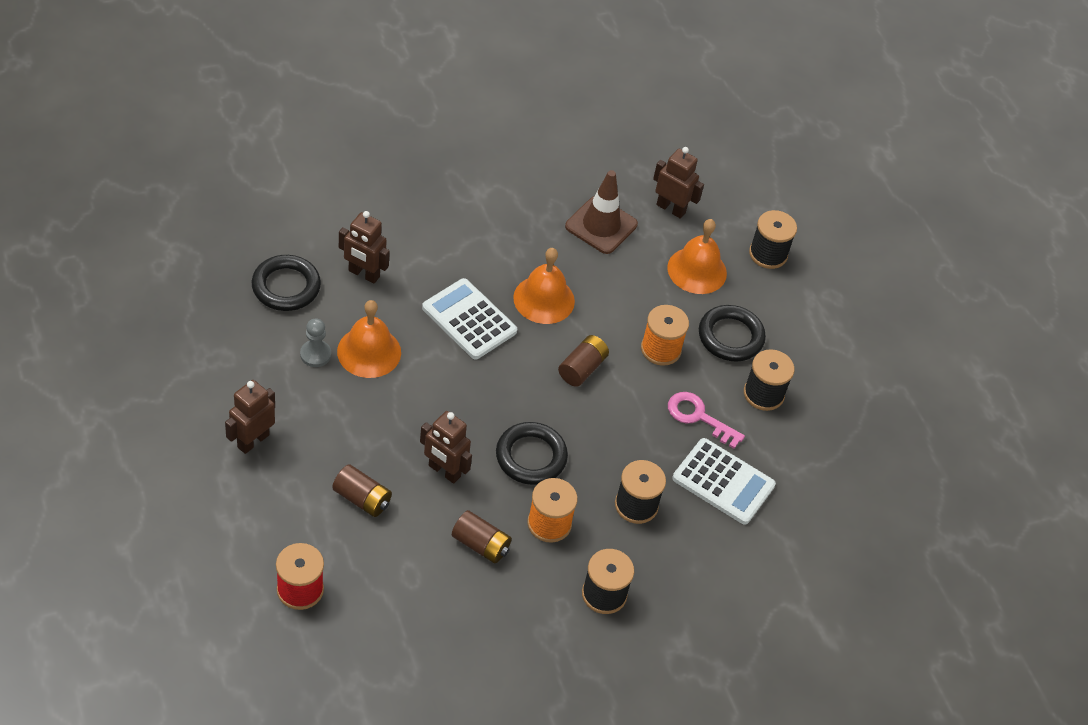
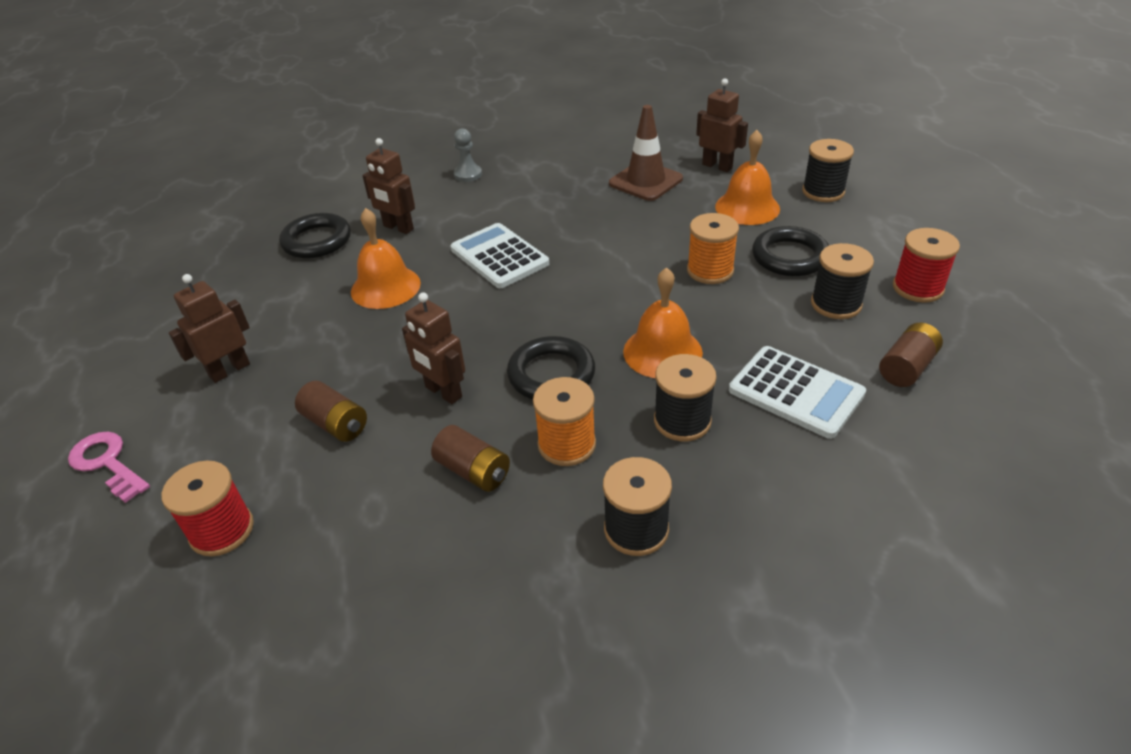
camera: 15 degrees right, 10 degrees down
(315, 354) = (327, 292): grey pawn -> grey pawn (468, 174)
(544, 299) = (582, 237): orange bell -> orange bell (662, 352)
(582, 368) = (619, 291): brown battery -> brown battery (906, 367)
(699, 417) = (758, 329): pink key -> pink key (107, 463)
(832, 380) = (917, 288): none -> red spool

